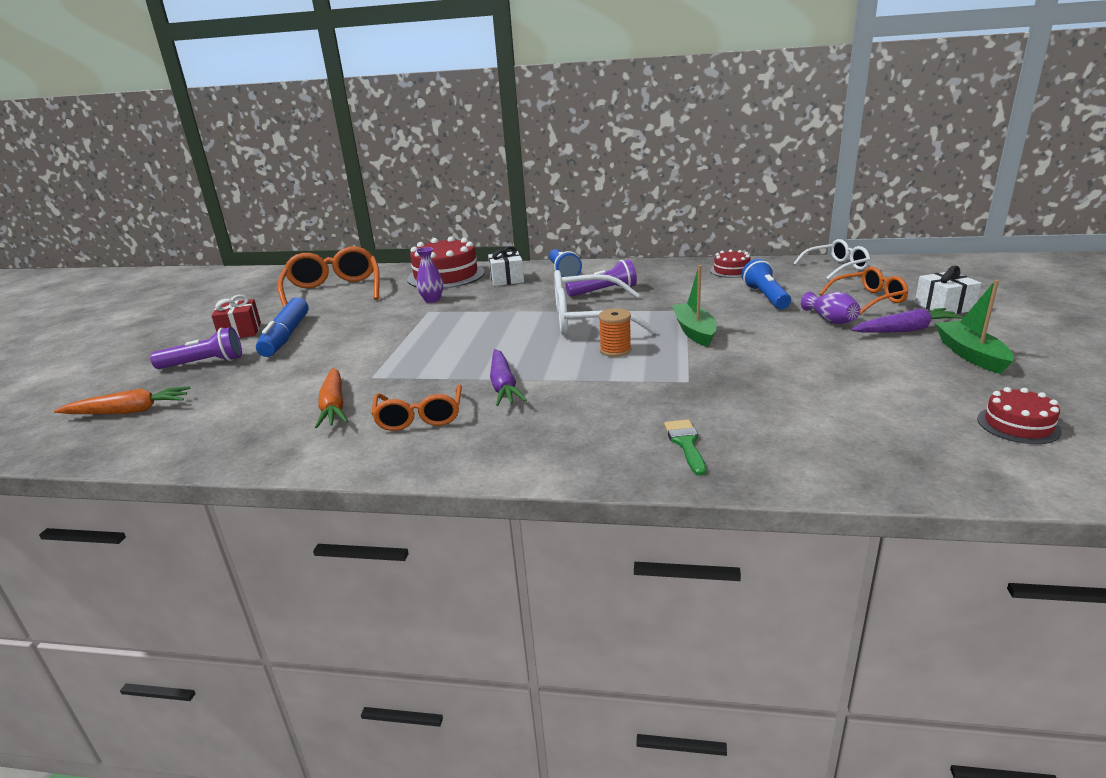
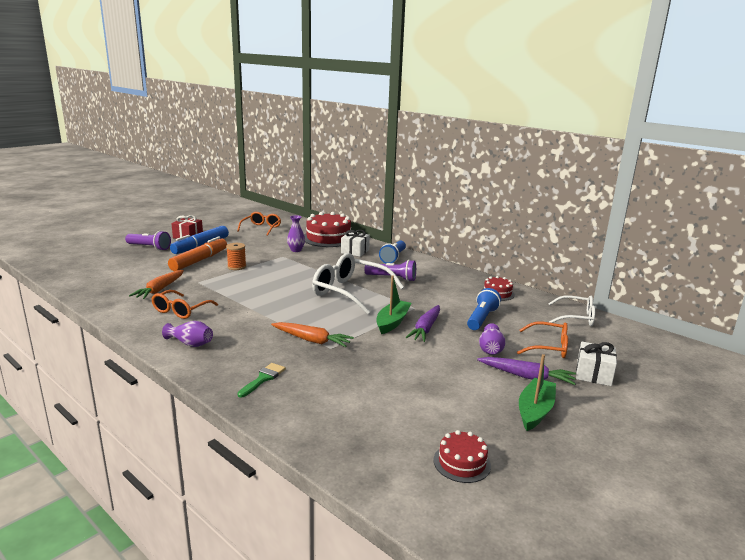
camera: 30 degrees right, 5 degrees down
(129, 411) = (90, 259): orange carrot -> orange carrot (312, 340)
(321, 353) = (199, 260): none -> orange marker
(333, 291) = (261, 228): orange glasses -> orange glasses, size x0.60
(503, 386) = (242, 311): purple carrot -> purple carrot (425, 329)
(516, 448) = (190, 343): none -> purple vase
(615, 350) = (329, 315): orange spool -> orange spool (237, 267)

